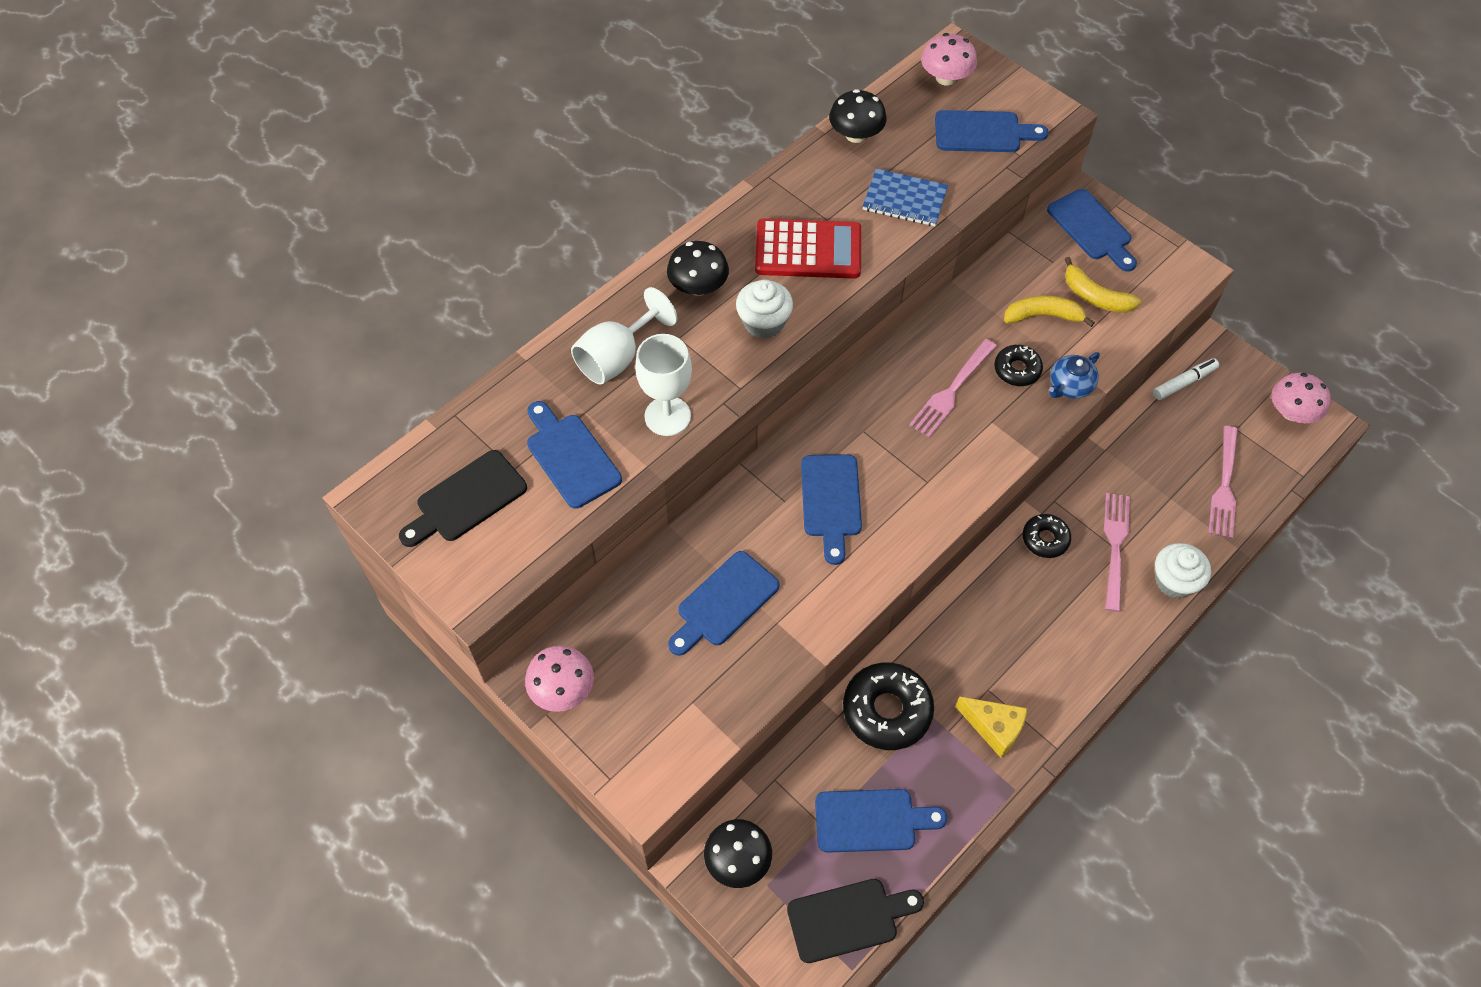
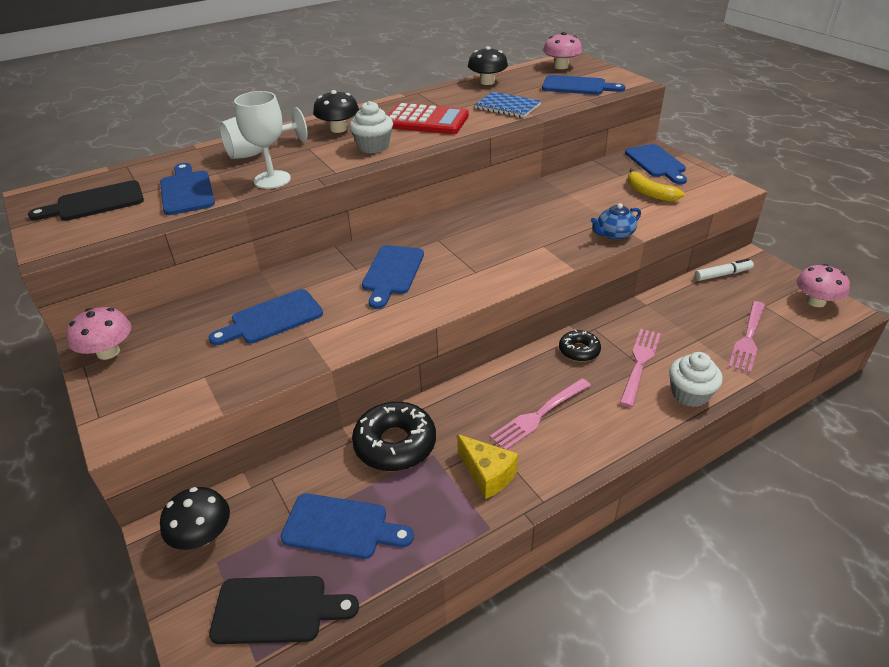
camera: 15 degrees right, 20 degrees down
(952, 390) = (517, 227): pink fork -> pink fork (539, 414)
(1017, 370) = (574, 222): black donut -> none
(1043, 316) = (604, 198): yellow banana -> none

